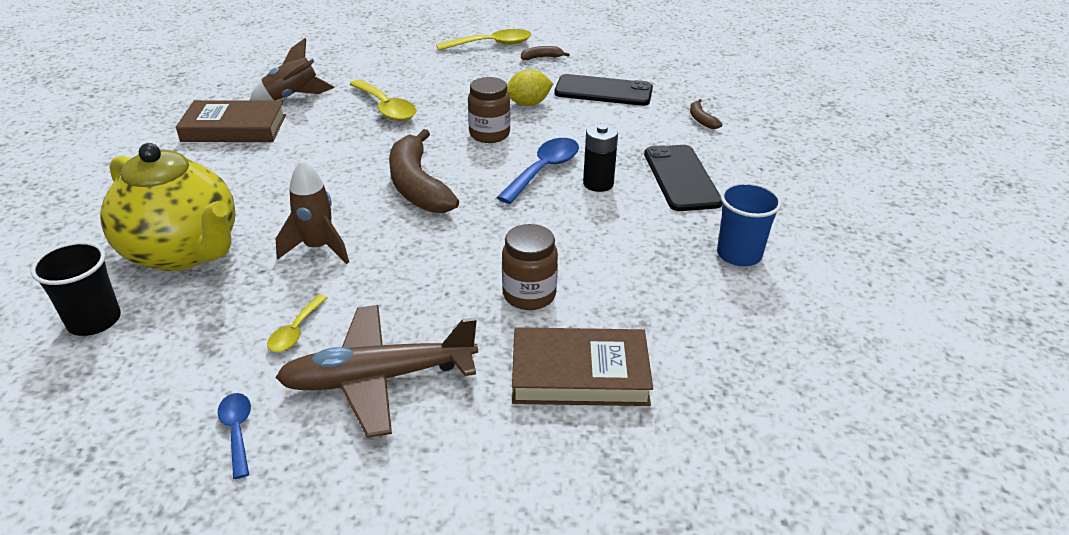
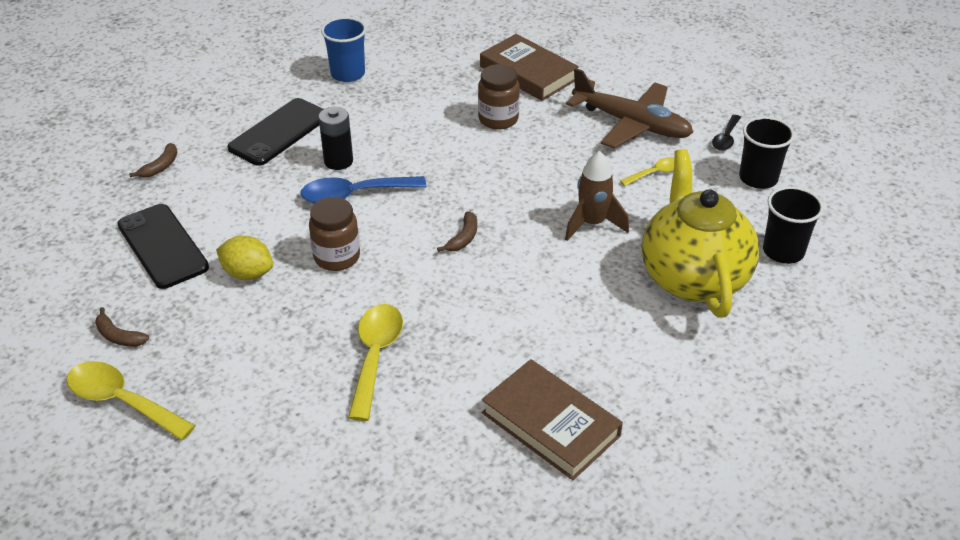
camera: 135 degrees left, 5 degrees up
(161, 394) = (758, 178): none -> black cup
(237, 431) = (725, 138): blue spoon -> black spoon
(293, 97) = (444, 446): brown rocket -> none
(417, 185) = (463, 238): brown banana -> brown banana, size x0.44

